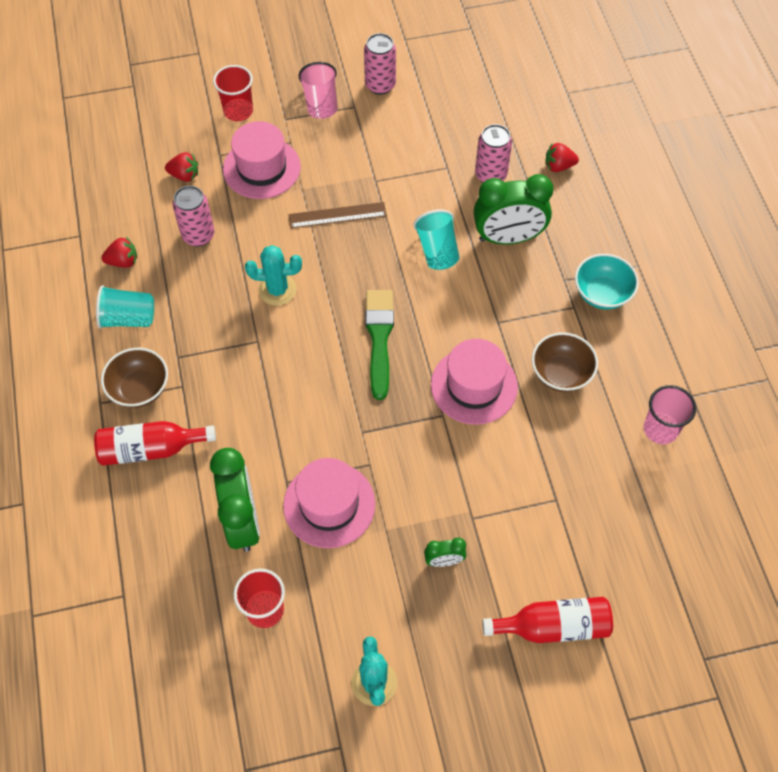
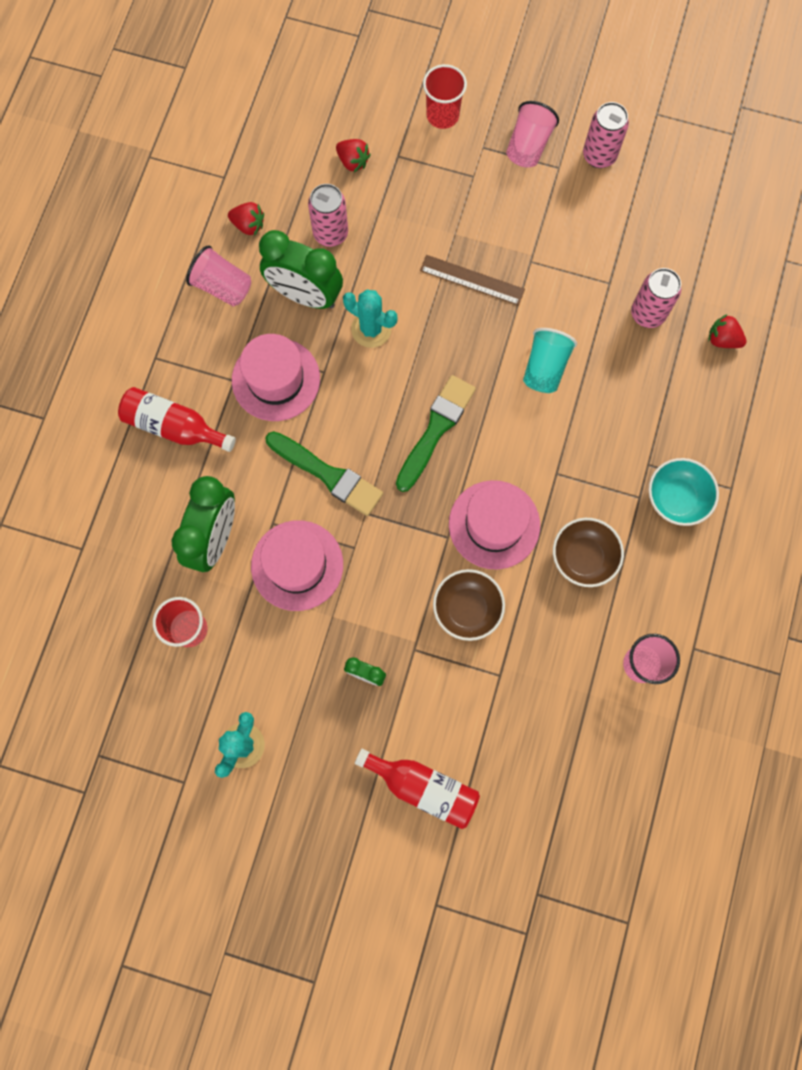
camera: 30 degrees right, 15 degrees up
(128, 318) = (223, 287): turquoise cup -> pink cup
(140, 389) = (195, 363): brown bowl -> brown bowl (467, 609)
(261, 168) = (429, 191): pink hat -> pink hat (276, 379)
(310, 418) = (328, 475): none -> green brush
(508, 238) = (622, 391): green clock -> green clock (305, 296)

